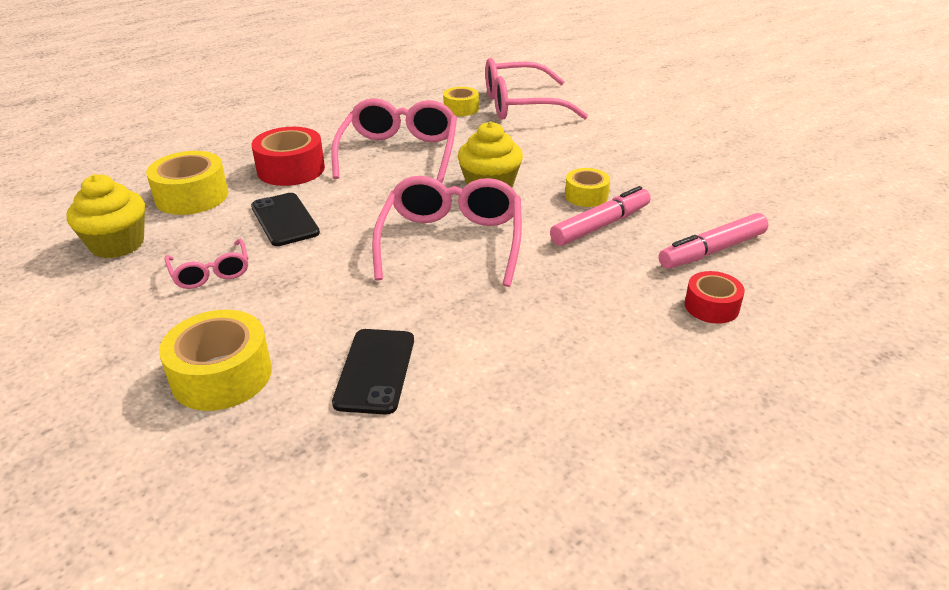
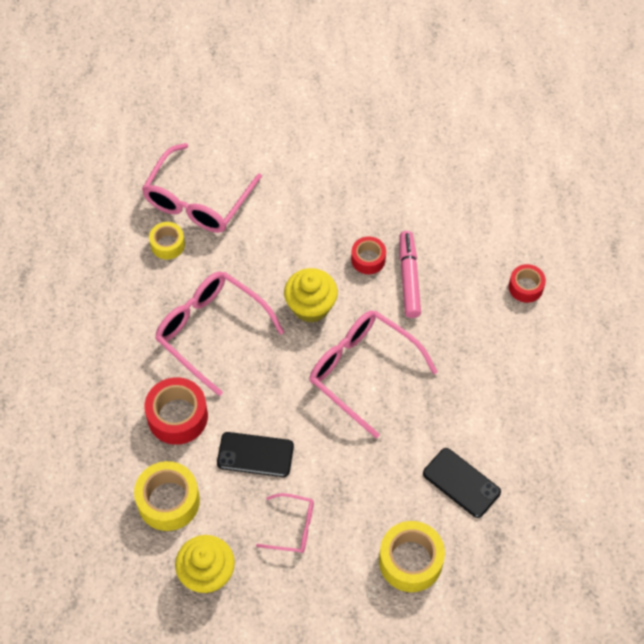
camera: 55 degrees left, 25 degrees up
(586, 196) = (368, 259): yellow tape -> red tape
(712, 250) = (479, 243): pink marker -> none

